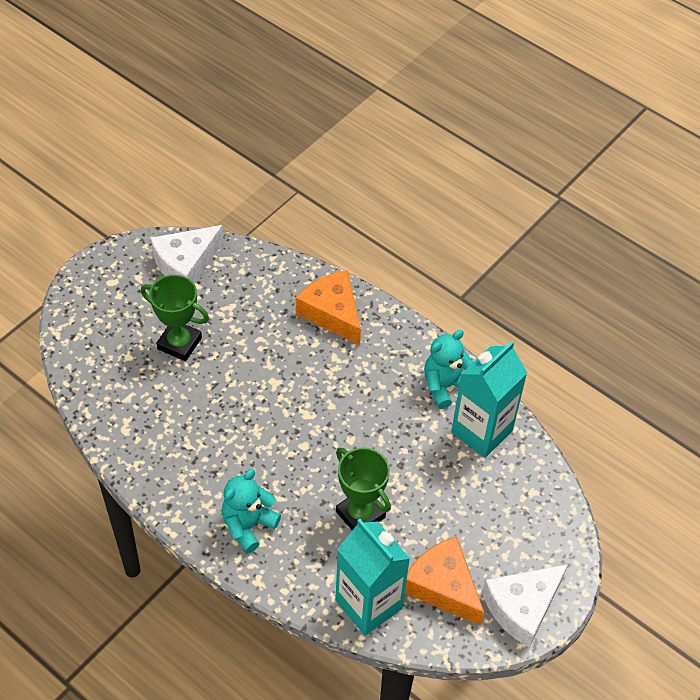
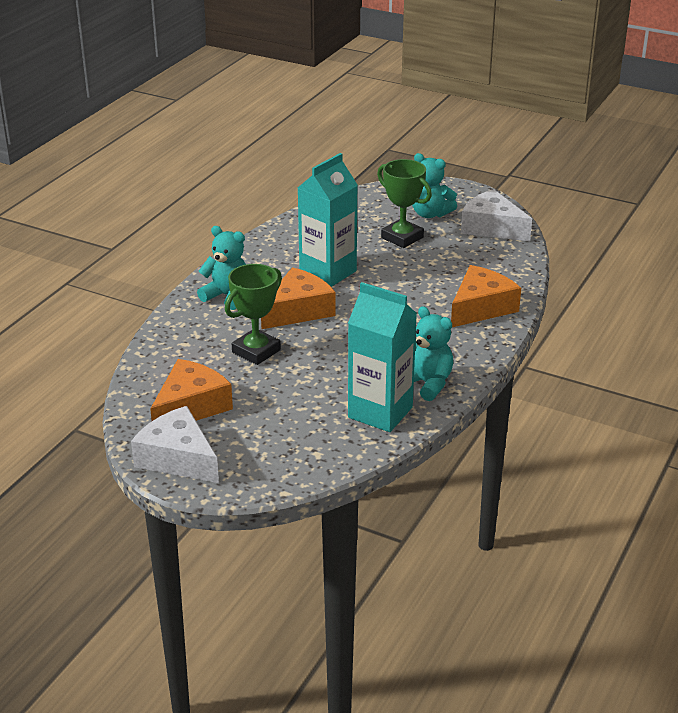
camera: 80 degrees right, 20 degrees down
(138, 307) = (430, 214): none -> turquoise teddy bear
(179, 343) = (402, 237): green trophy -> green trophy turned 60 degrees counterclockwise
(295, 464) = (298, 310): none -> orange cheese
(368, 604) = (163, 367): turquoise carton -> turquoise carton (328, 272)

